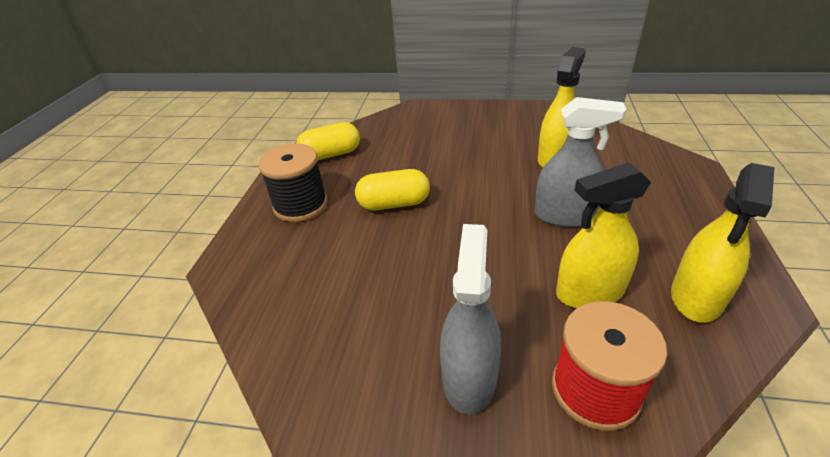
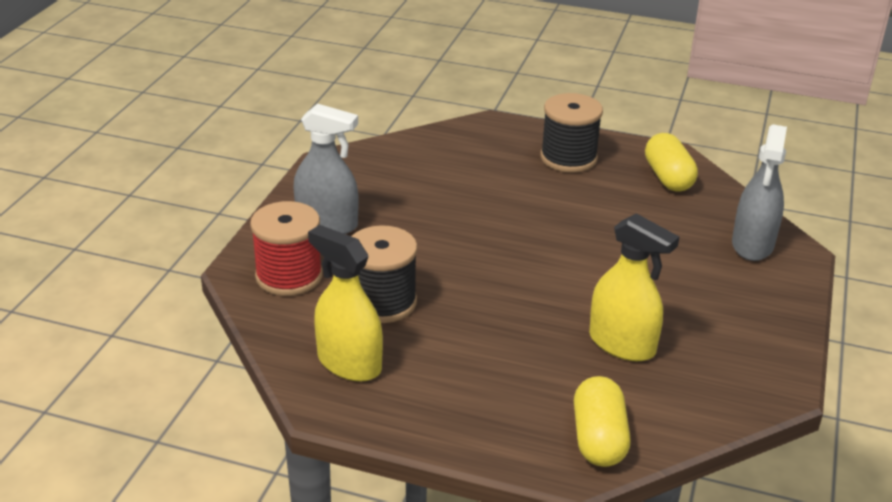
camera: 95 degrees right, 5 degrees down
(394, 204) = (554, 211): yellow capsule -> yellow capsule (598, 439)
(565, 215) = (498, 318): grey spray bottle -> grey spray bottle (752, 244)
(589, 292) = (382, 302): yellow spray bottle -> black spool

